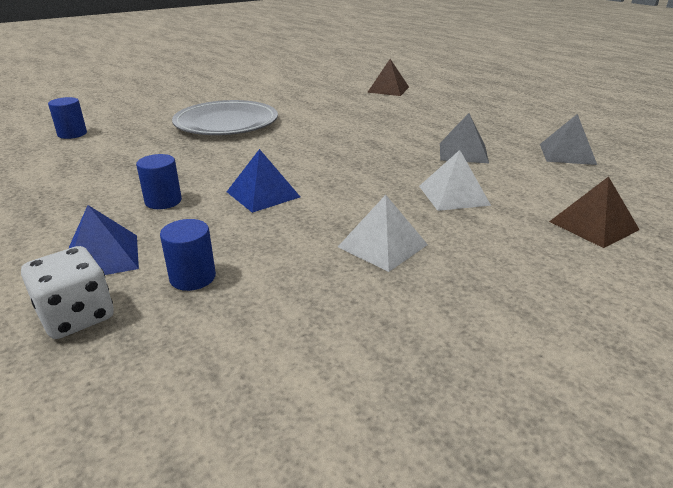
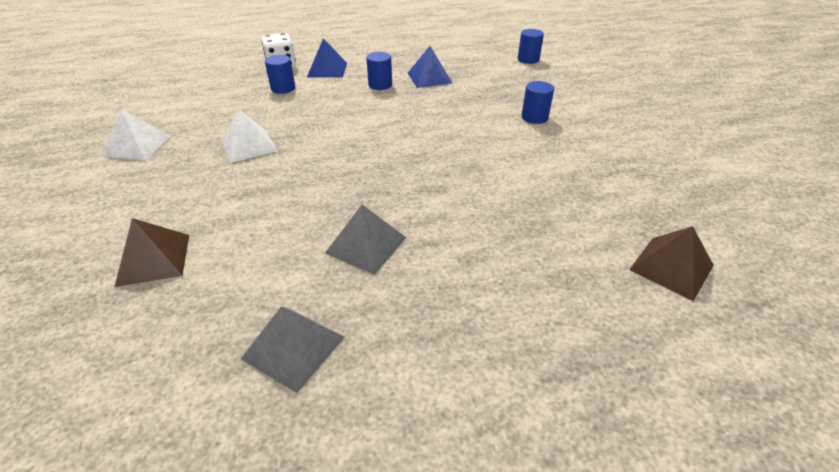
camera: 110 degrees right, 10 degrees up
(226, 123) = (534, 117): grey plate -> blue cylinder
(263, 194) = (362, 116): blue pyramid -> blue pyramid (429, 78)
(453, 195) = (281, 199): white pyramid -> white pyramid (137, 146)

